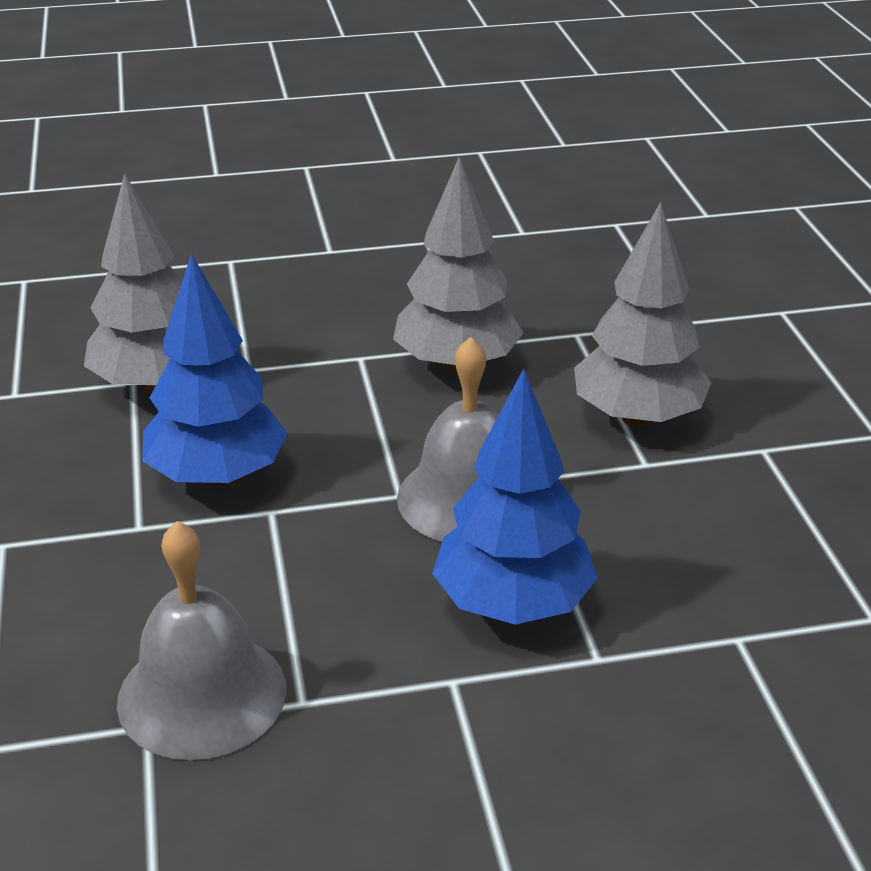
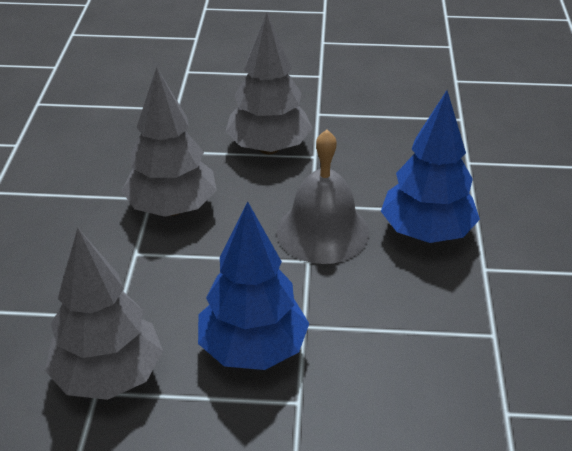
camera: 75 degrees left, 5 degrees up
(202, 694) = (482, 382): grey bell -> none

